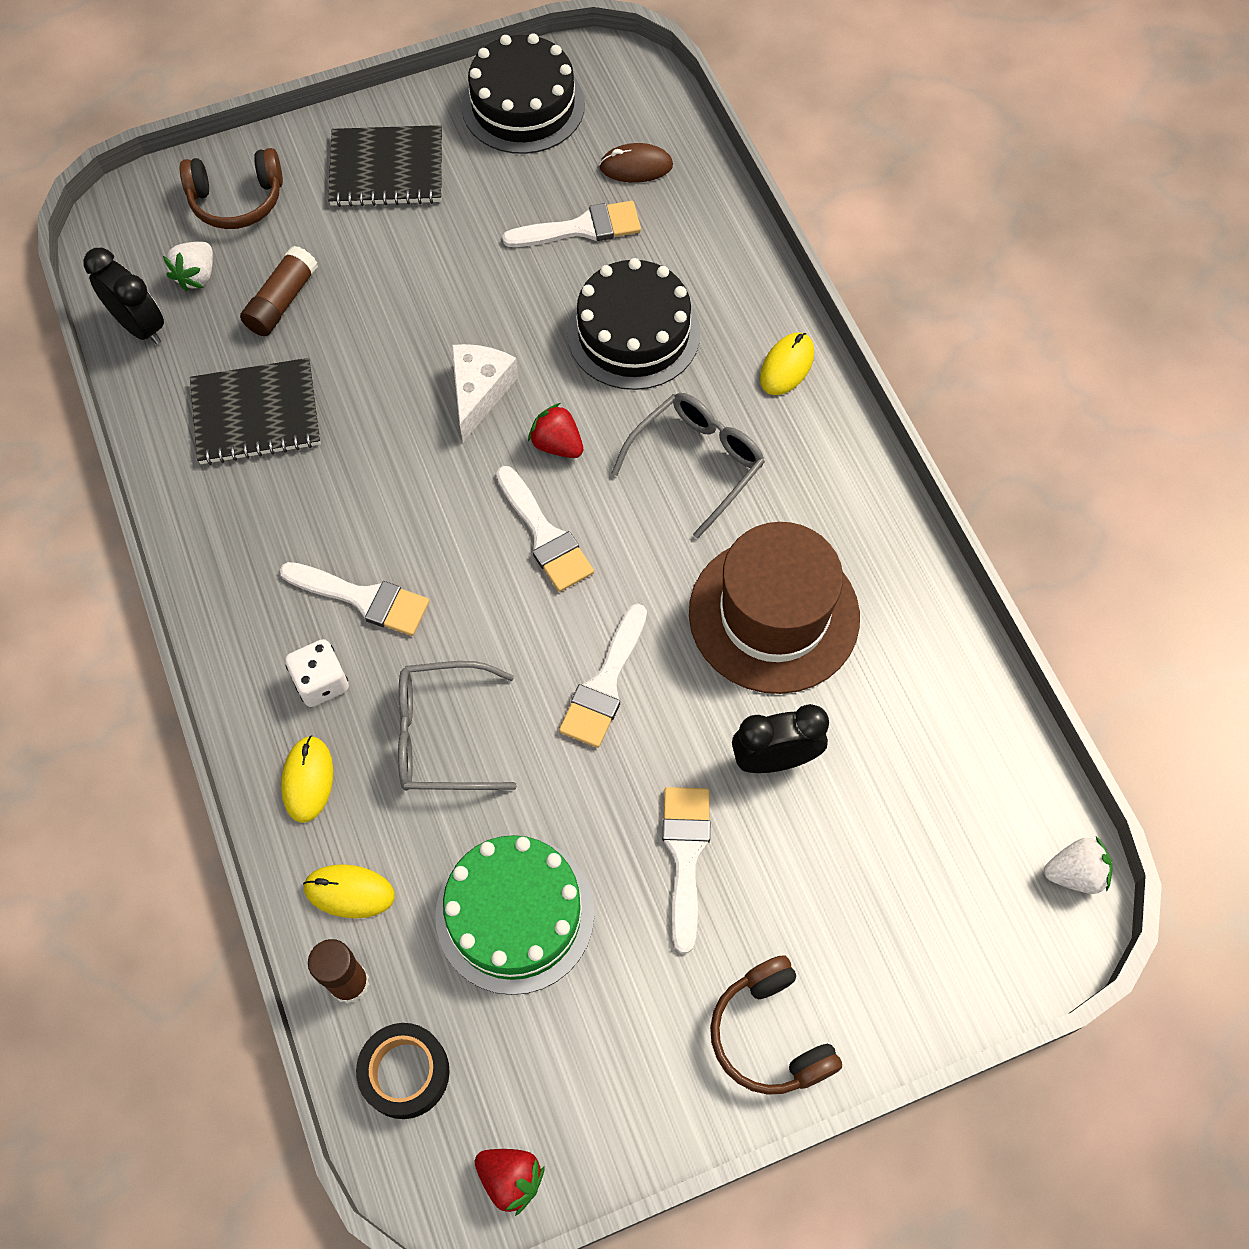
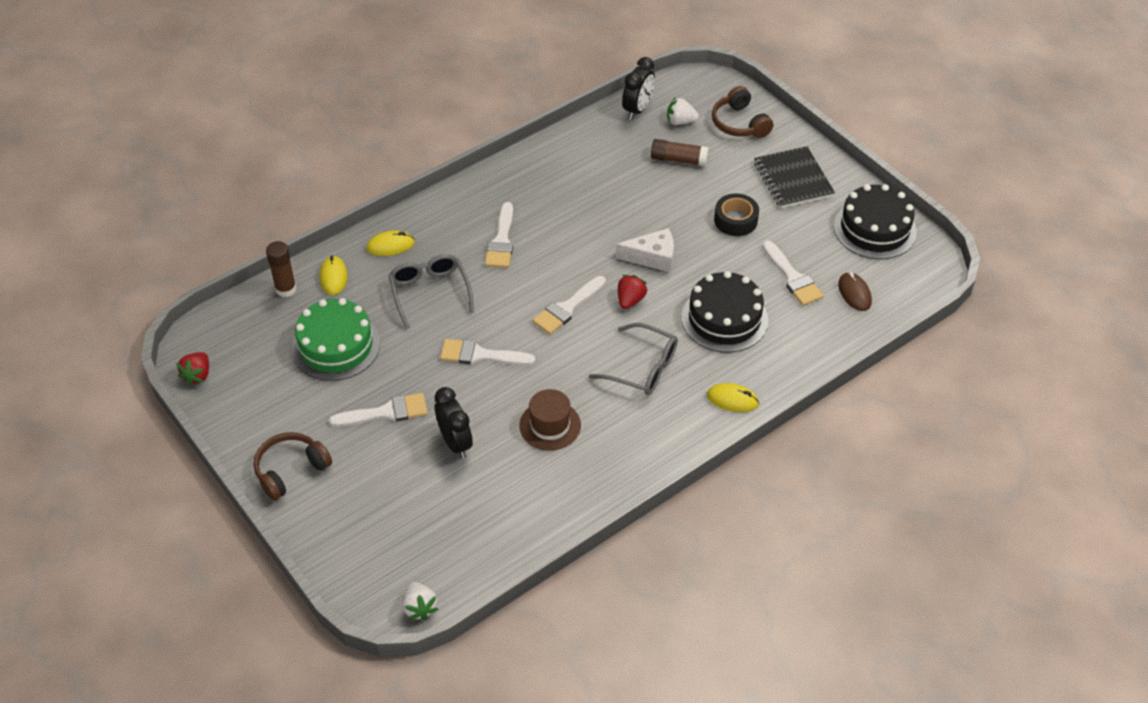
camera: 75 degrees right, 15 degrees down
(256, 414) = (600, 169): black notebook -> none
(321, 682) = (447, 237): white dice -> none
(405, 1073) = (244, 322): black tape -> black tape (735, 220)
(774, 615) = (550, 425): brown hat -> brown hat, size x0.57

